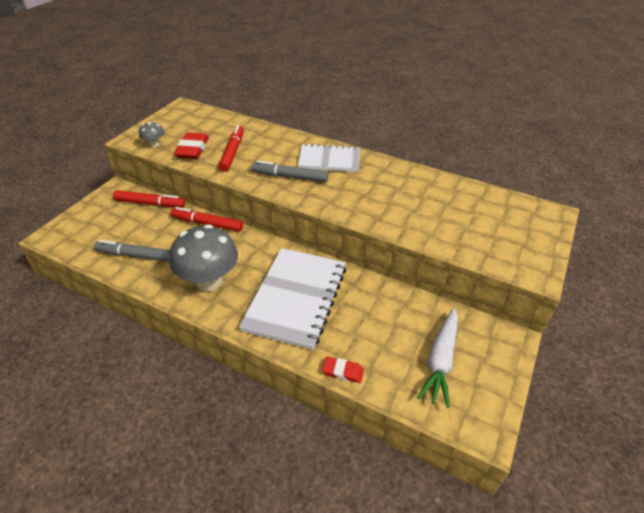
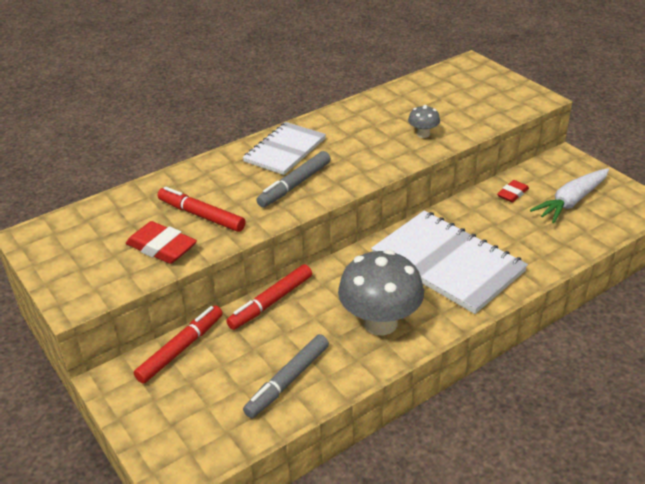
camera: 60 degrees left, 5 degrees down
(154, 145) = (113, 281): grey mushroom -> grey mushroom (423, 134)
(342, 371) = (559, 260): red eraser -> red eraser (512, 194)
(440, 361) = (571, 201): white carrot -> white carrot turned 90 degrees clockwise

